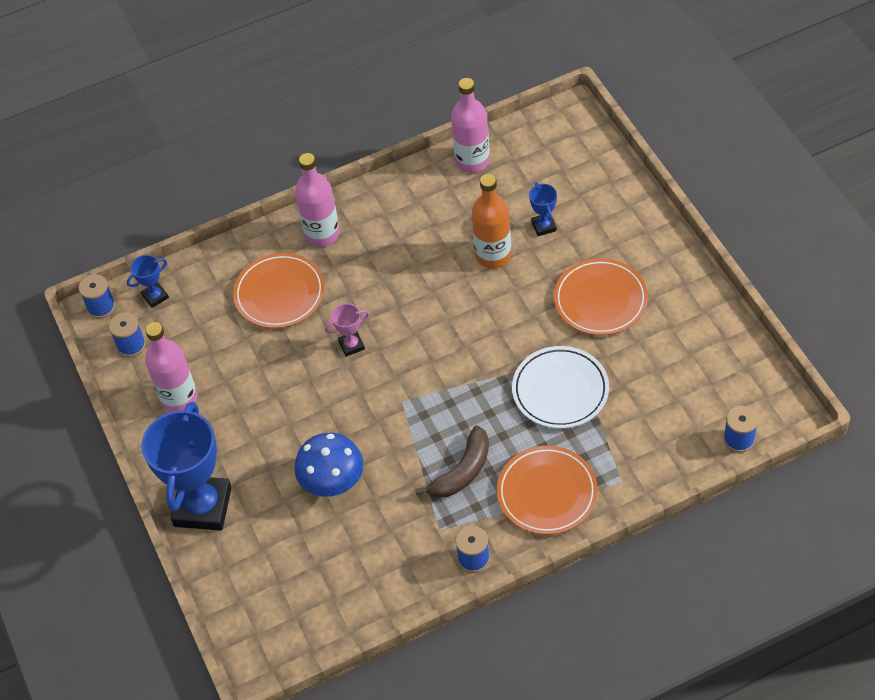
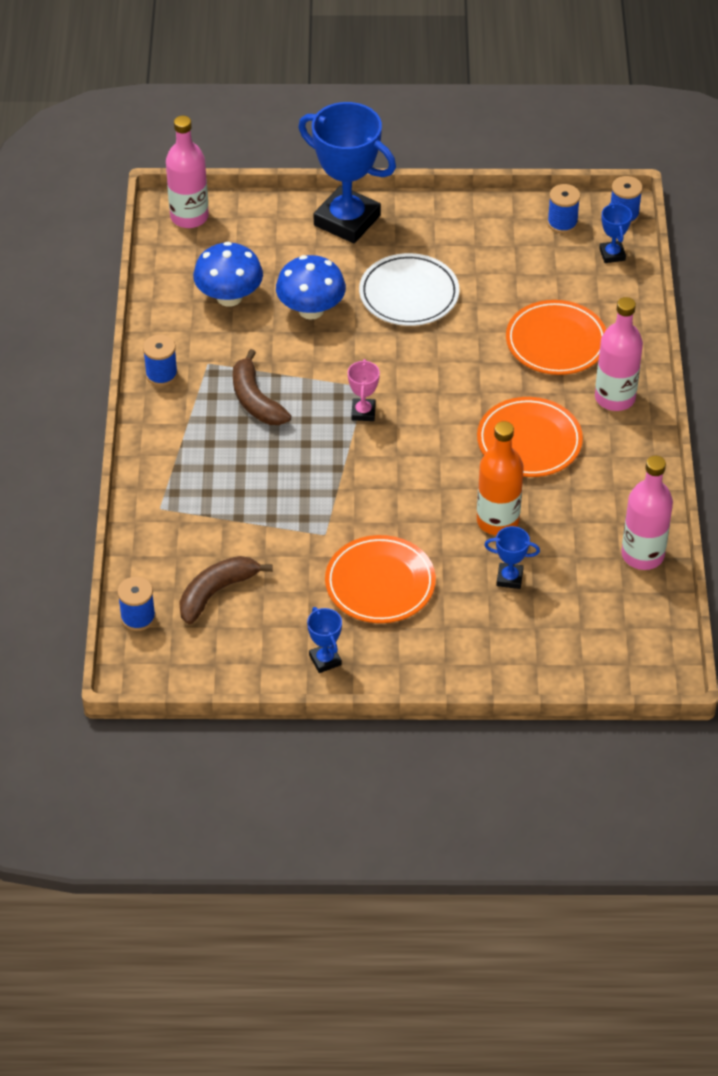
camera: 110 degrees right, 5 degrees down
(179, 398) = (477, 238): pink bottle -> pink bottle (189, 217)
(349, 553) = (229, 297): none -> blue mushroom
(351, 345) = (456, 373): pink trophy -> pink trophy (363, 412)
(547, 493) = (188, 450): orange plate -> orange plate (529, 441)
(560, 390) = (293, 506): white plate -> white plate (409, 294)
(679, 399) = (216, 592): none -> brown banana
(693, 301) = (325, 660): none -> blue trophy

